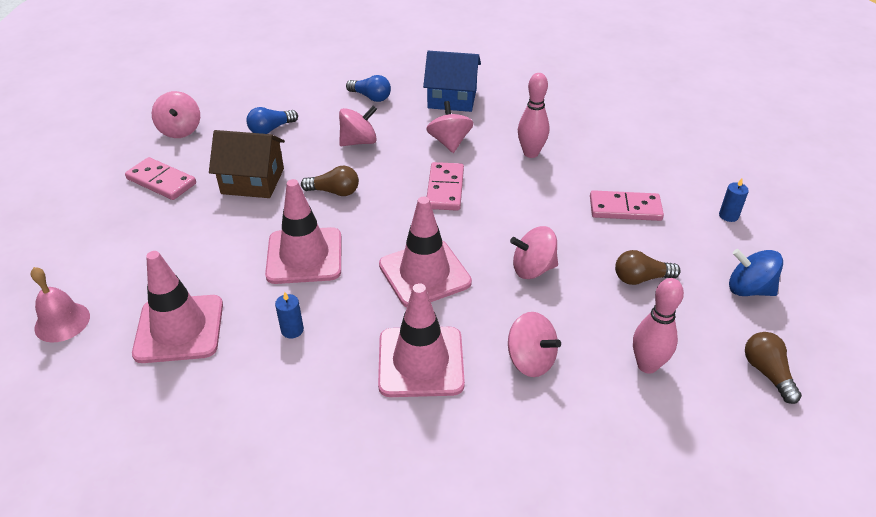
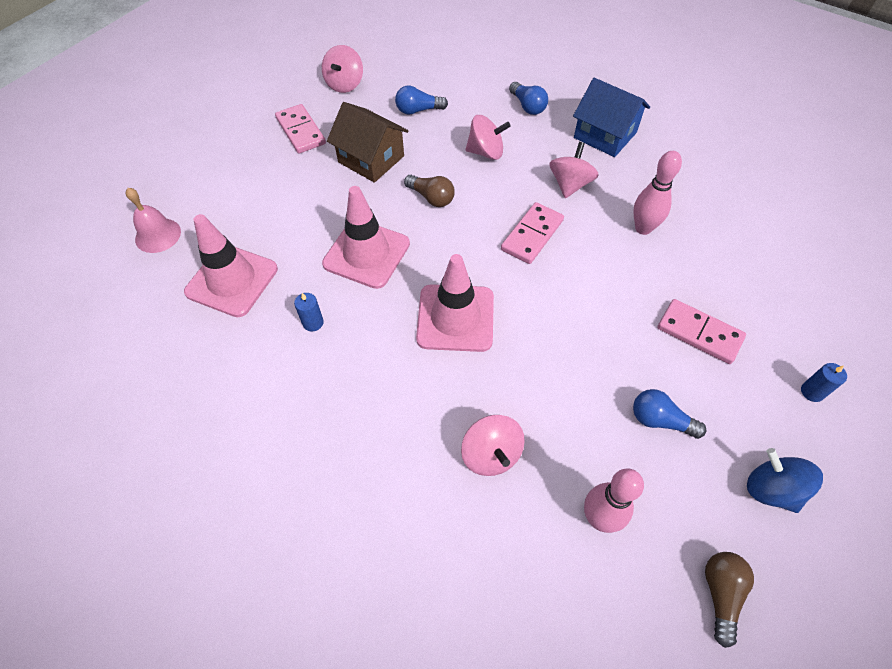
camera: 30 degrees right, 15 degrees up
(421, 362) = (395, 406): pink traffic cone -> none
(533, 269) = (558, 359): pink spinning top -> none
(641, 278) = (660, 420): brown light bulb -> blue light bulb

